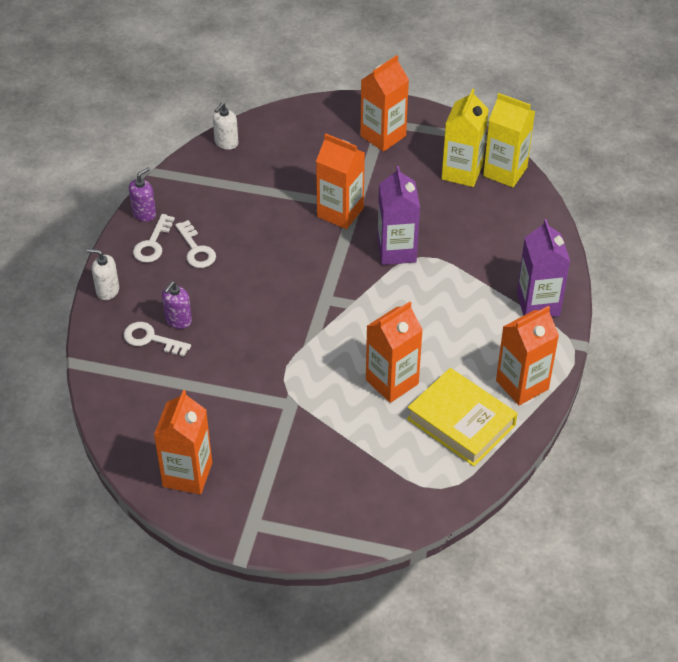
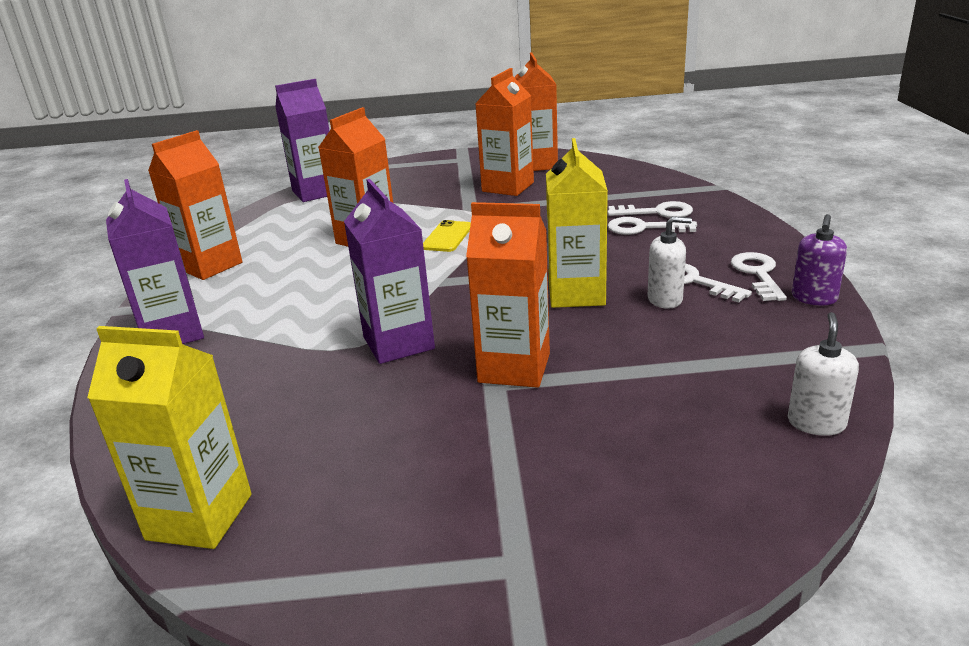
camera: 165 degrees right, 20 degrees down
(107, 290) = (754, 230): white soap dispenser -> white soap dispenser (665, 299)
(178, 320) = (643, 228): purple soap dispenser -> white key
(327, 362) = (447, 237): none -> yellow phone
(383, 136) = (500, 526): orange carton -> orange carton (508, 187)
(424, 497) = (316, 192): none -> purple carton
(461, 422) = (283, 231): yellow book -> none
(462, 172) = (299, 490): yellow carton -> yellow carton (576, 294)

